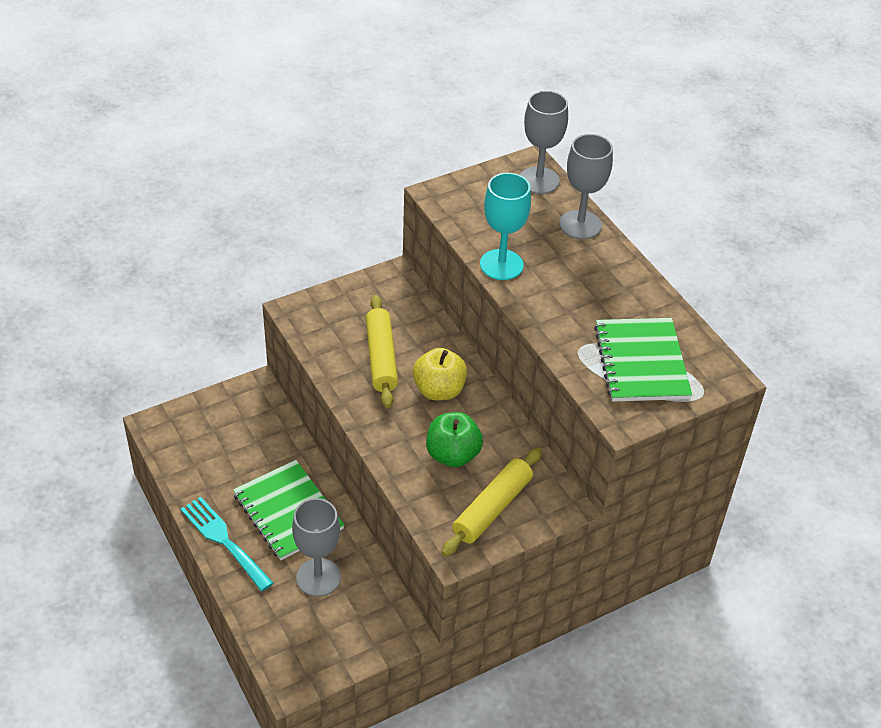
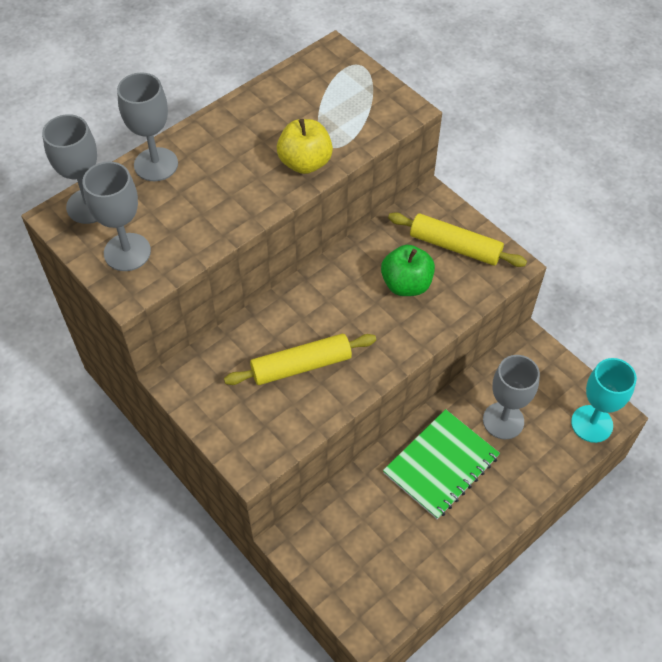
camera: 100 degrees left, 10 degrees up
(224, 540) = (493, 512): turquoise fork -> none
(439, 390) = (330, 309): yellow apple -> yellow apple (305, 163)
(479, 197) = (127, 252): none -> grey goblet
(501, 265) = (232, 218): turquoise goblet -> turquoise goblet (592, 424)
(641, 362) = (334, 104): green notebook -> none

